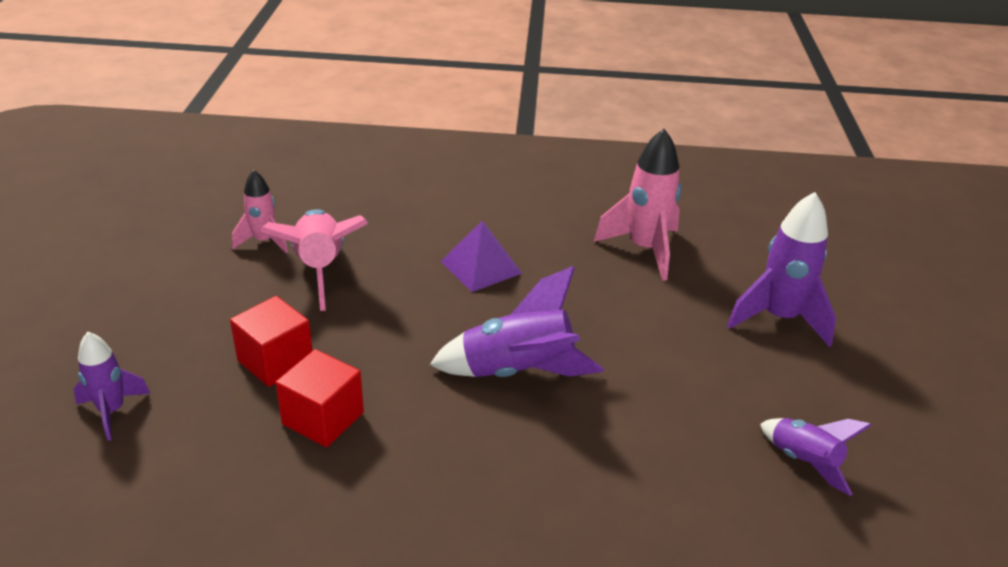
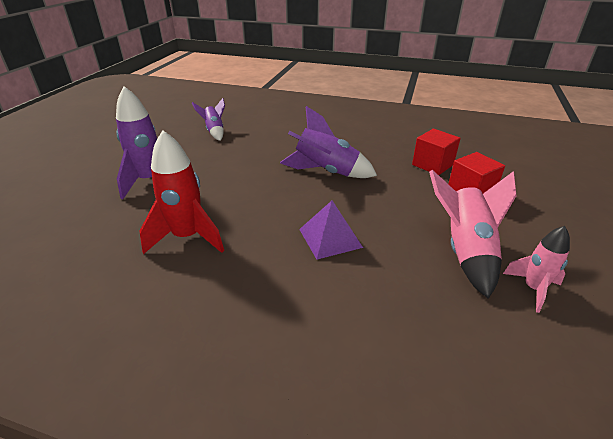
camera: 165 degrees left, 0 degrees up
(112, 411) = (550, 178): purple rocket -> none
(644, 249) = (187, 237): pink rocket -> red rocket

